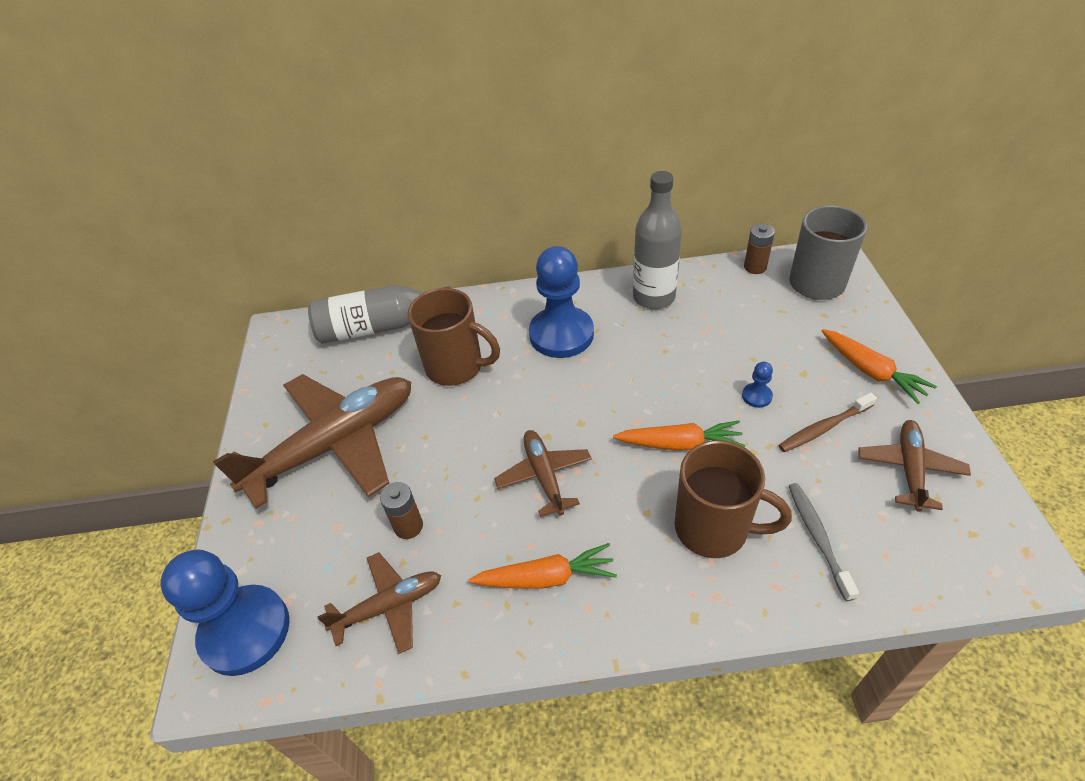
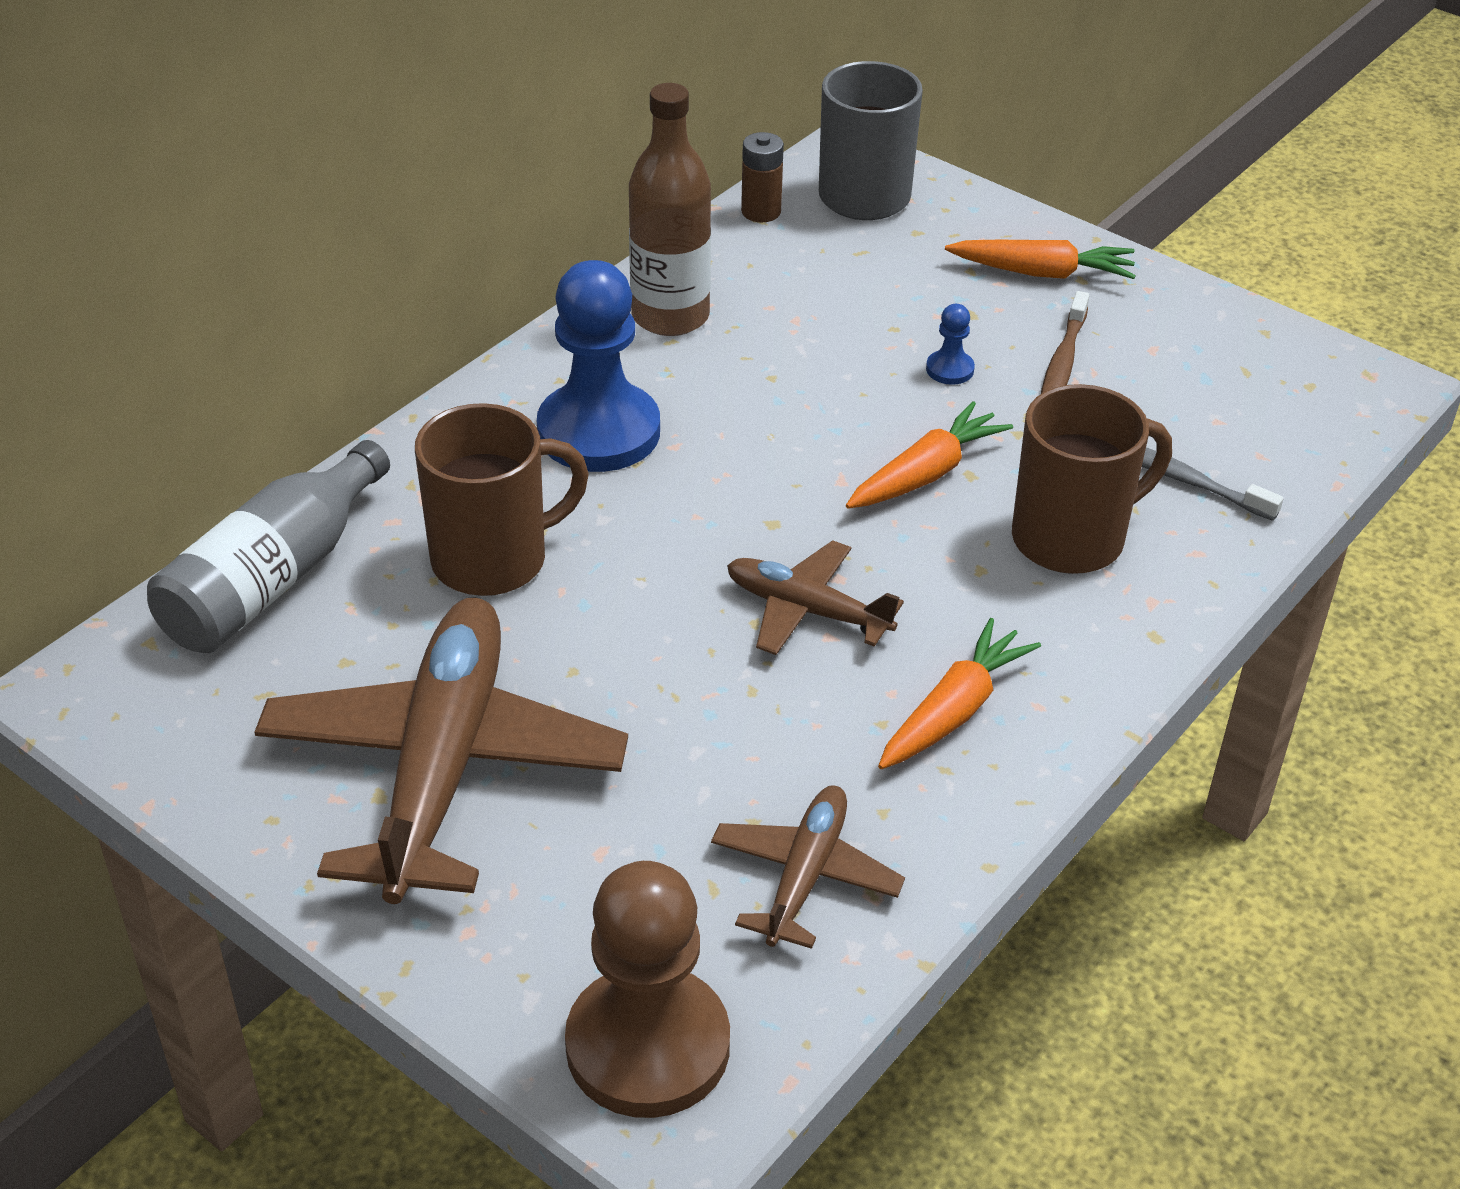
camera: 50 degrees left, 5 degrees down
(245, 631) = (648, 1046): blue pawn -> brown pawn
(408, 526) = (704, 781): brown battery -> none
(654, 297) = (670, 316): grey bottle -> brown bottle
(909, 469) = (1191, 356): brown plane -> none

